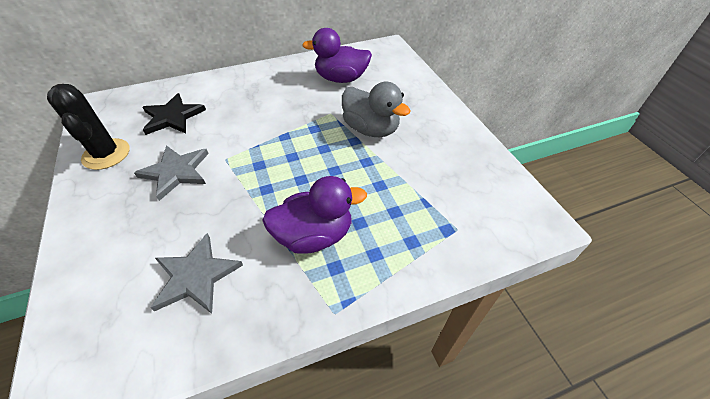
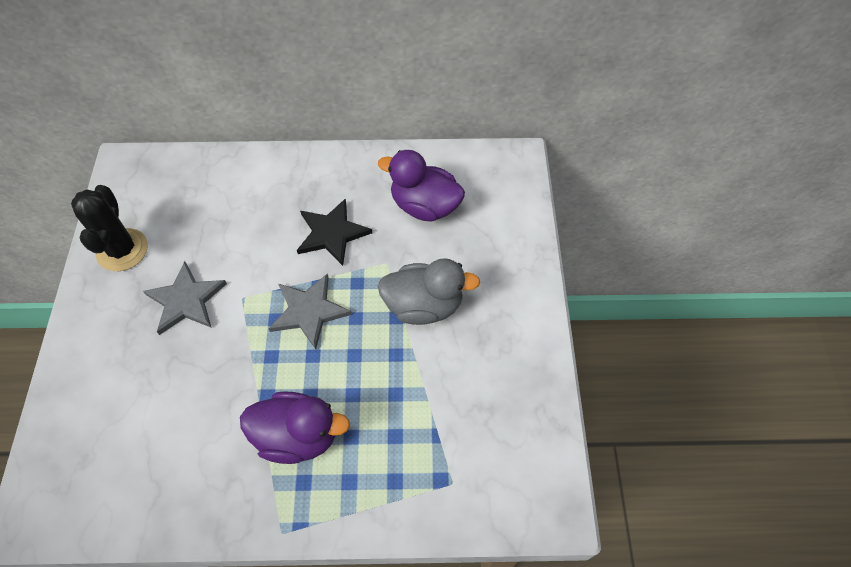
camera: 20 degrees right, 10 degrees up
(173, 117) = (204, 213): black star -> black star (332, 233)
(196, 276) = (169, 442): grey star -> grey star (309, 311)
(371, 129) = (424, 305): grey duck -> grey duck turned 60 degrees counterclockwise

